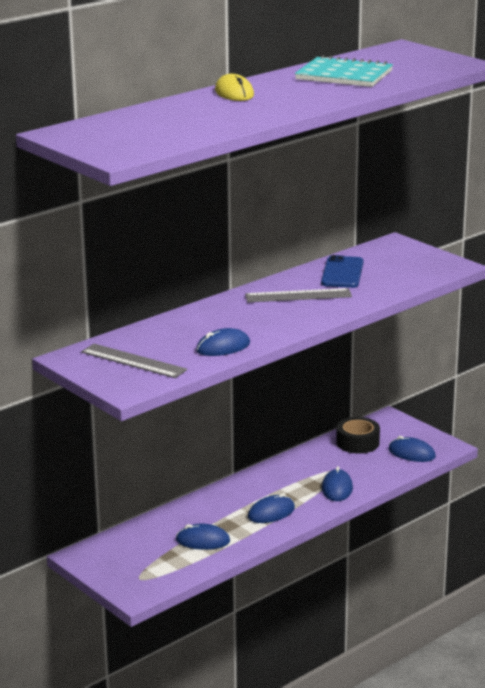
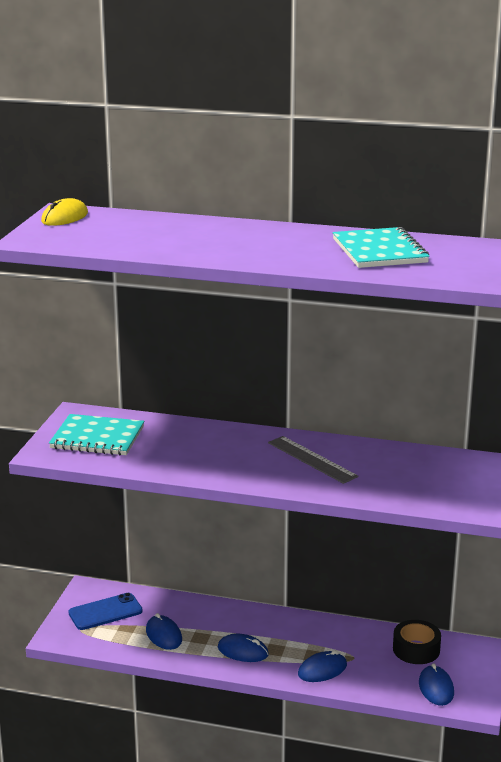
camera: 55 degrees right, 0 degrees up
(133, 361) = (97, 438): grey ruler -> turquoise notebook
(223, 347) = (165, 463): blue mouse -> none
(234, 93) = (256, 231): yellow mouse -> yellow mouse (64, 217)
(342, 273) = (391, 462): blue phone -> blue phone (105, 612)

